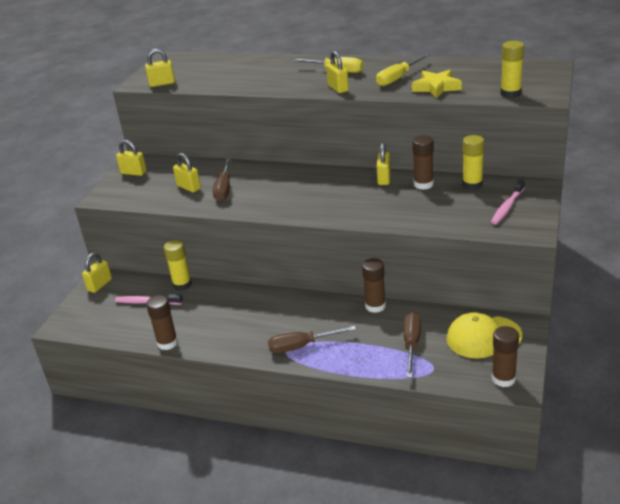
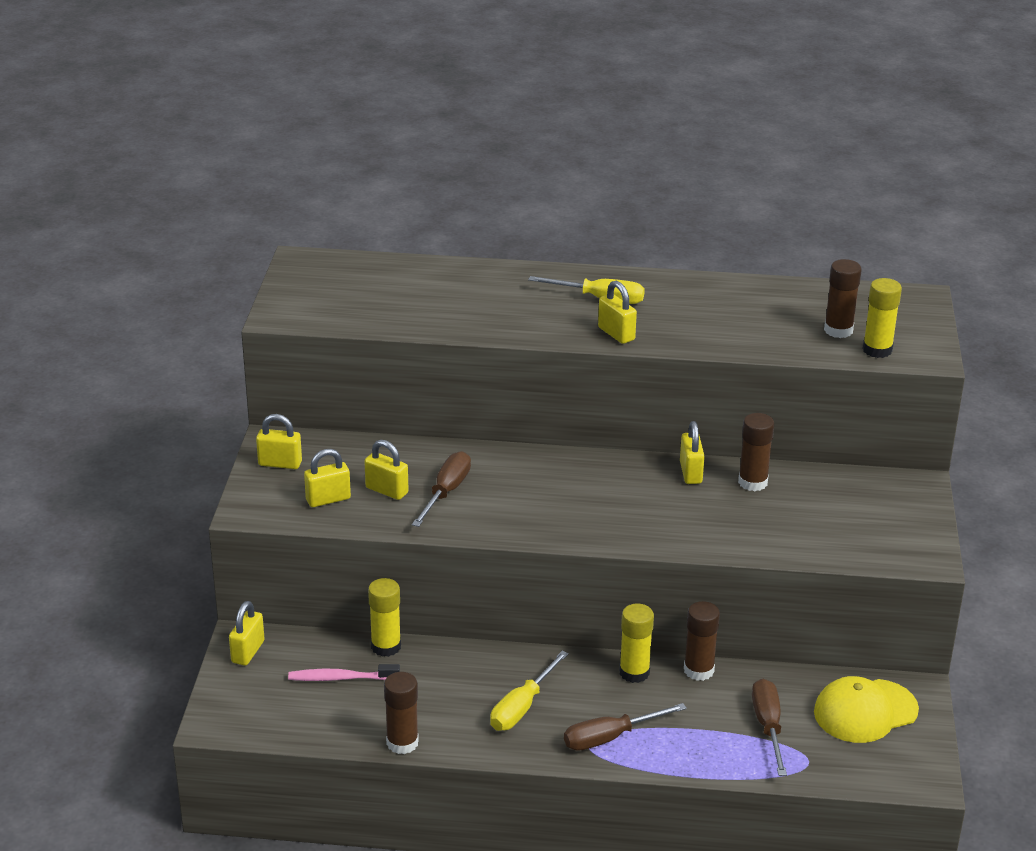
camera: 15 degrees left, 0 degrees up
(162, 83) = (321, 317): yellow padlock -> yellow padlock (328, 499)
(224, 188) = (446, 492): brown screwdriver -> brown screwdriver turned 150 degrees counterclockwise
(398, 78) = (702, 316): yellow screwdriver -> yellow screwdriver (522, 707)
(436, 87) = (766, 336): yellow star -> none
(472, 184) = (824, 482): yellow glue stick -> yellow glue stick (634, 672)
(503, 379) = (906, 770): brown glue stick -> brown glue stick (838, 330)
(507, 207) = (883, 519): pink toothbrush -> none

